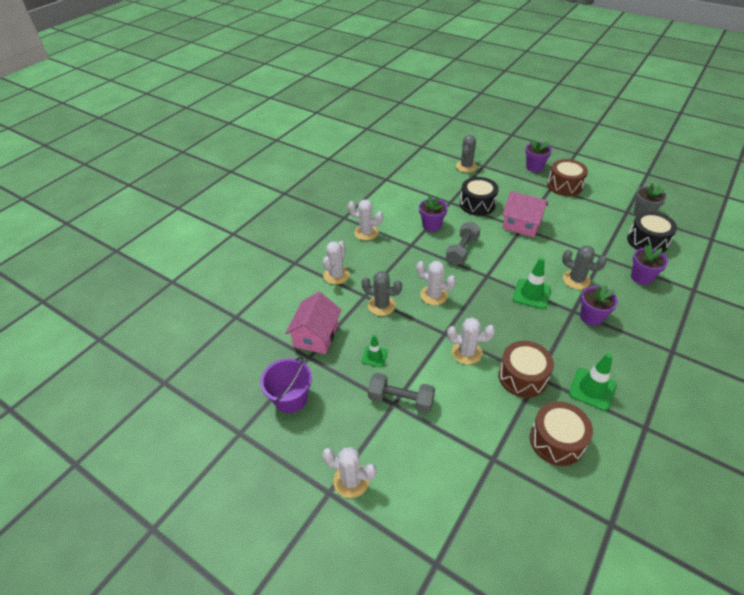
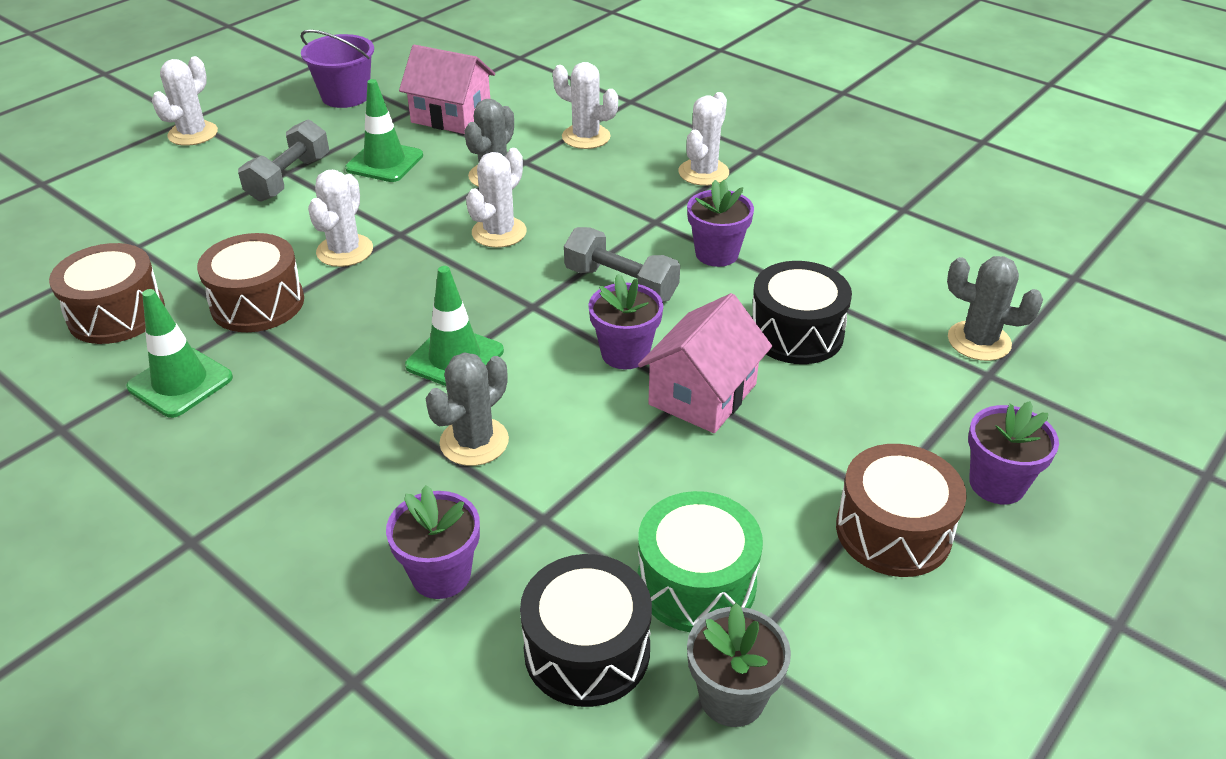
camera: 95 degrees right, 5 degrees down
(374, 356) = (384, 162): green traffic cone -> green traffic cone, size x1.61
(591, 317) = (350, 434): purple flower pot -> purple flower pot (625, 353)
(608, 221) = (696, 583): none -> green drum

